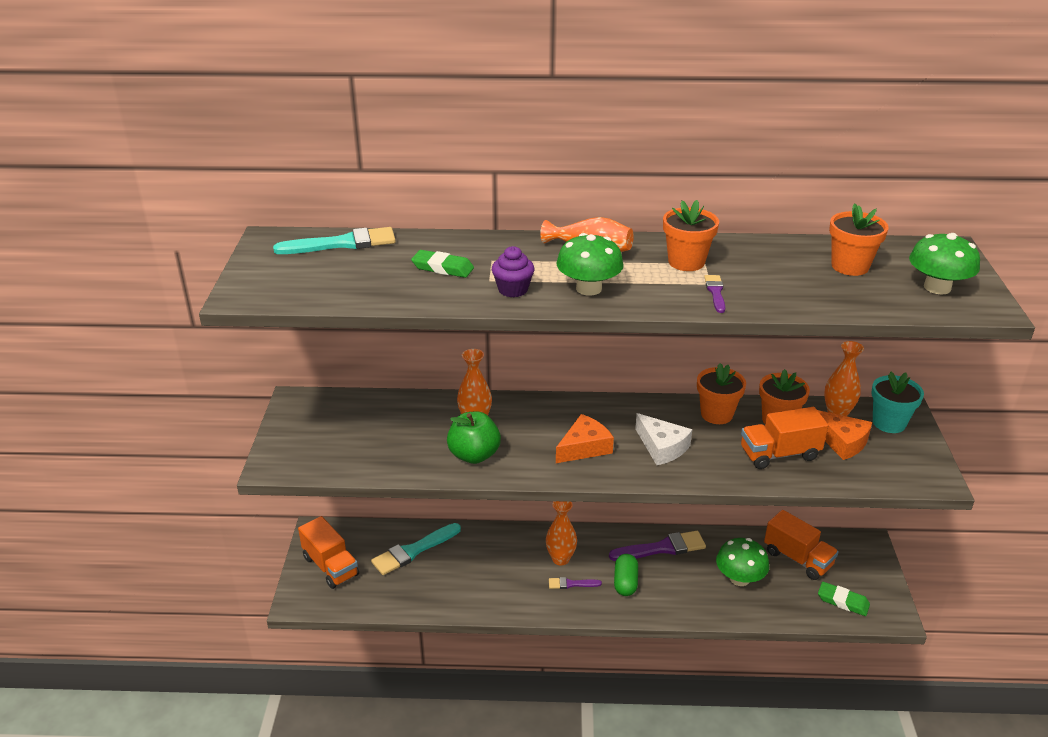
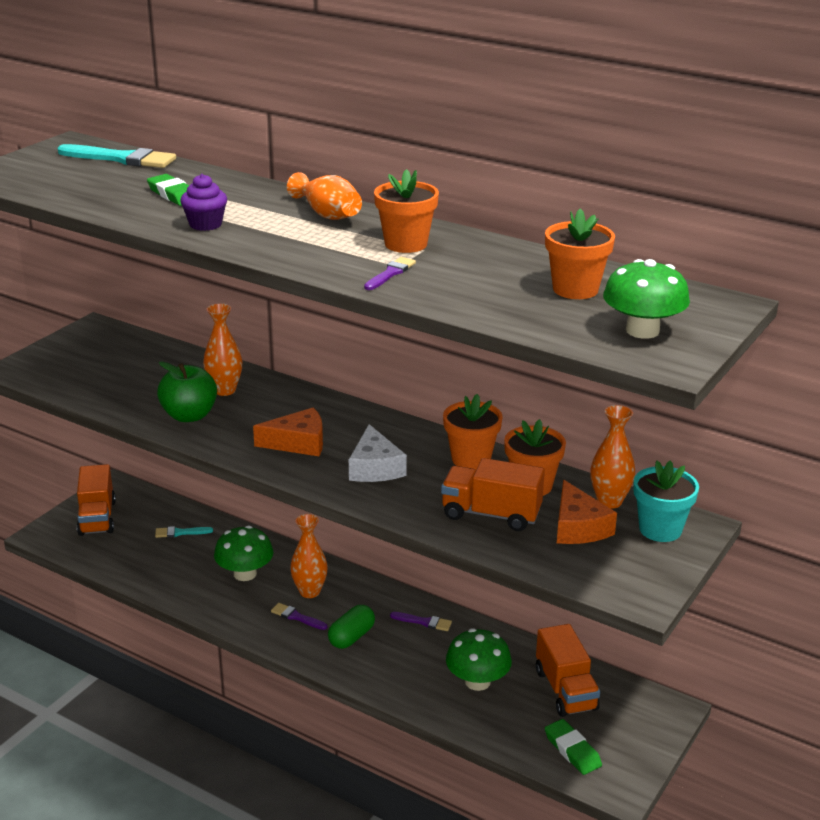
camera: 30 degrees right, 5 degrees down
(413, 551) = (180, 533): turquoise brush -> turquoise brush, size x0.52
(588, 288) = (274, 240): green mushroom -> green mushroom (245, 574)
(662, 548) = (424, 622): purple brush -> purple brush, size x0.52

